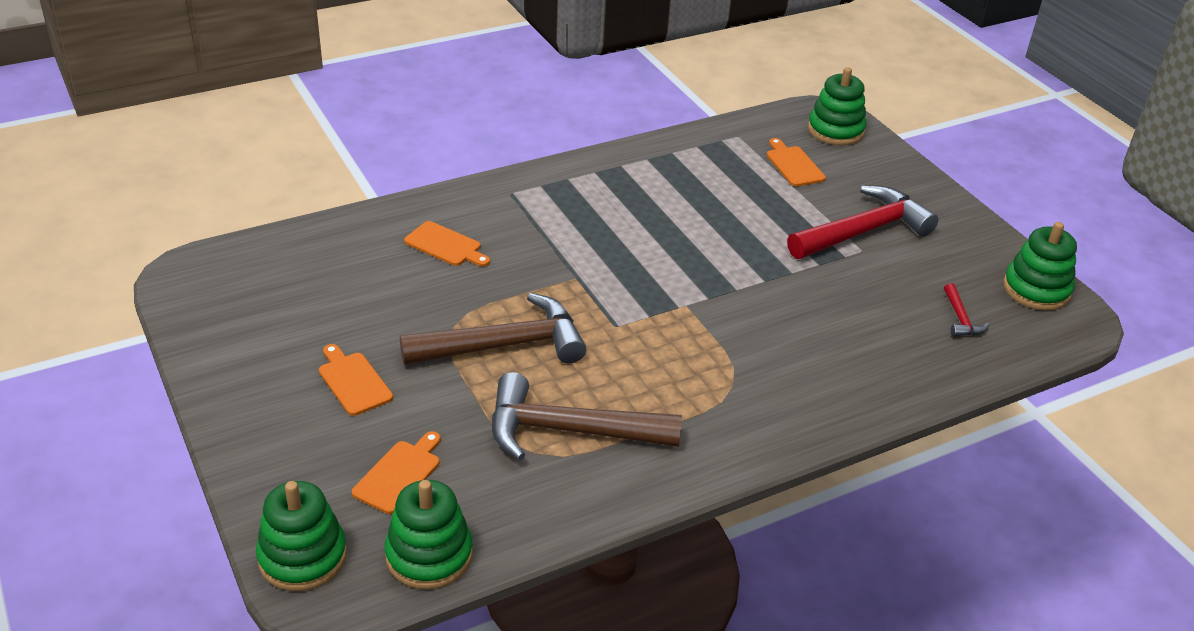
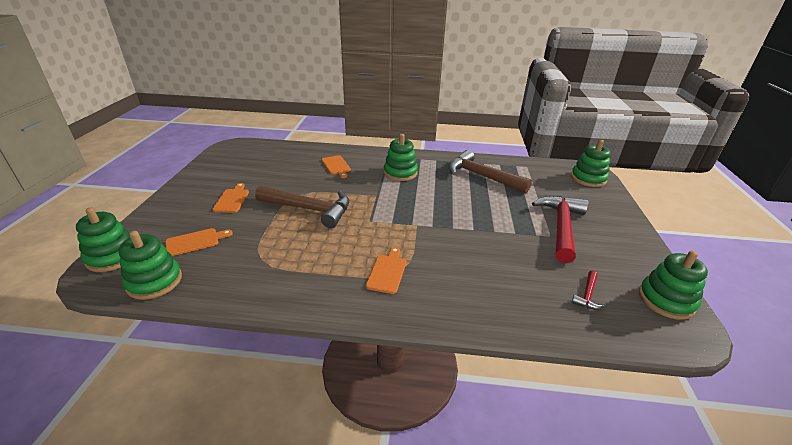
camera: 35 degrees right, 5 degrees down
(566, 220) = (400, 173): none -> green stacking toy
(568, 431) = (288, 256): brown hammer -> brown hammer (481, 176)
(793, 165) = (546, 186): orange cutting board -> orange cutting board (387, 272)
(863, 231) = (561, 226): red hammer -> red hammer turned 75 degrees counterclockwise

